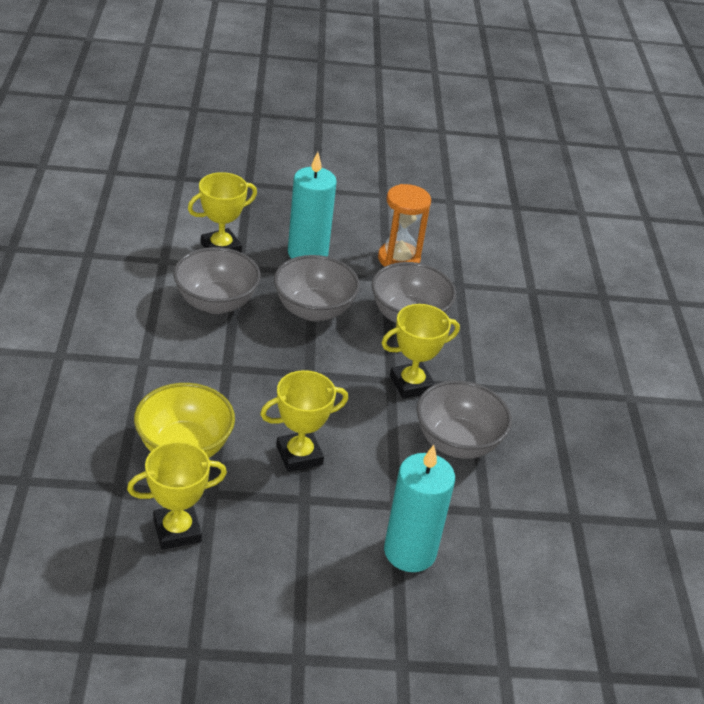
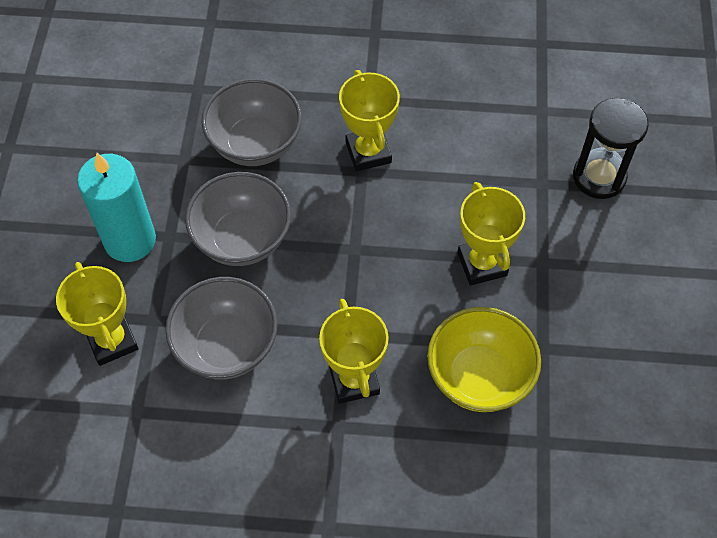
camera: 80 degrees left, 20 degrees up
(177, 530) = (598, 380): yellow trophy -> yellow trophy (354, 380)
(398, 259) = (146, 143): orange hourglass -> none
(410, 552) = (599, 177): turquoise candle -> black hourglass
(457, 442) = (453, 122): grey bowl -> none

